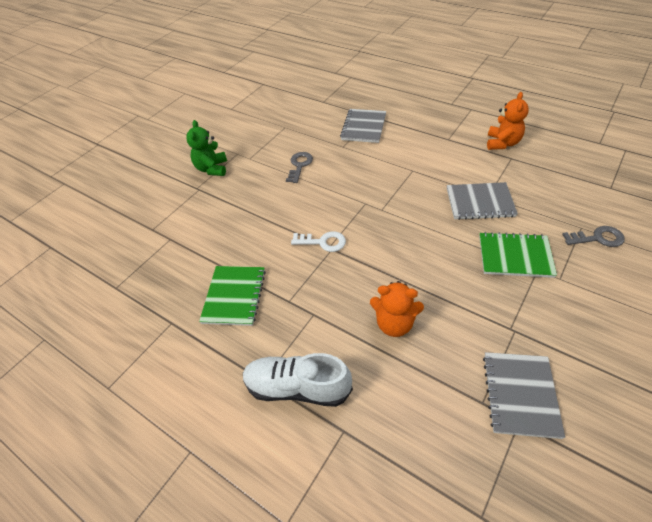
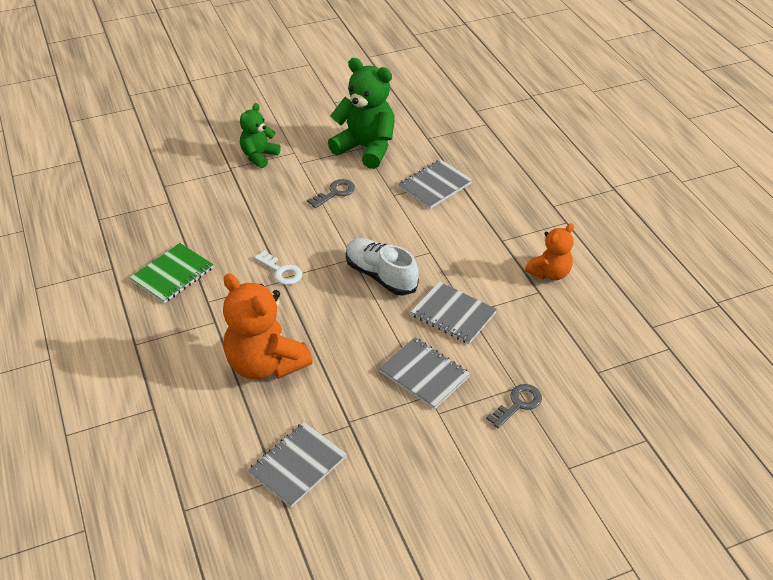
camera: 30 degrees right, 5 degrees down
(288, 126) = (366, 148): none -> green teddy bear
(297, 387) = (152, 363): white shoe -> white shoe (381, 276)
(394, 323) = (265, 364): orange teddy bear -> orange teddy bear, size x1.71
(515, 256) = (424, 374): green notebook -> grey notebook
(598, 238) = (518, 404): grey key -> grey key turned 75 degrees counterclockwise

